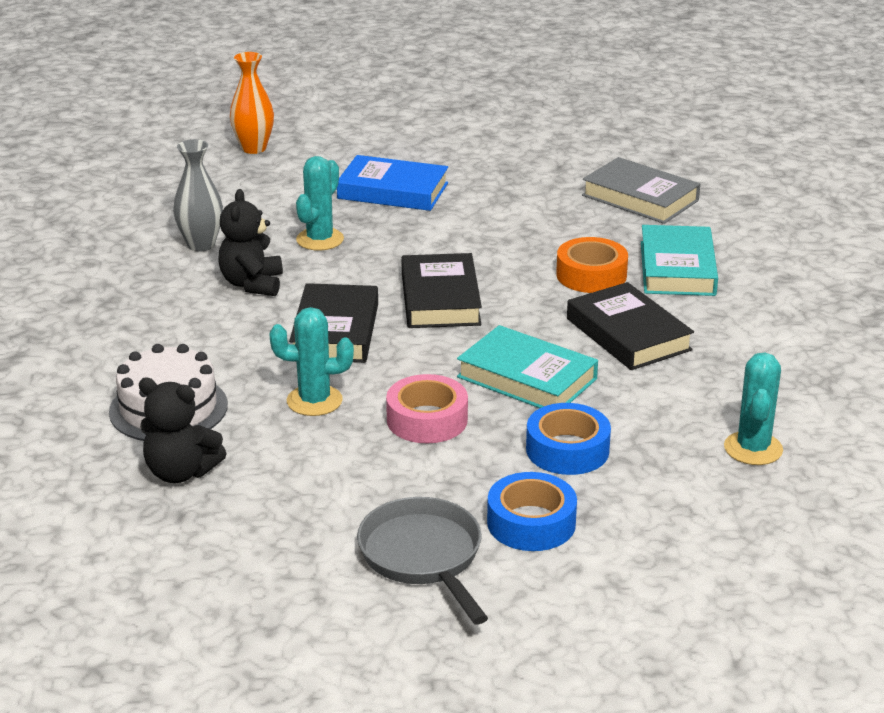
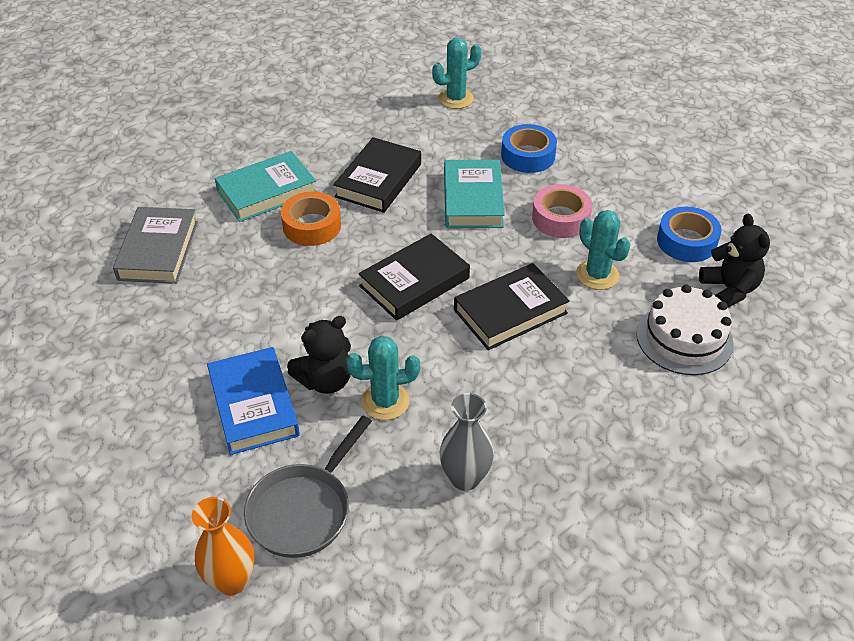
camera: 125 degrees left, 15 degrees up
(252, 284) = (494, 399): black teddy bear -> black teddy bear (325, 380)
(424, 557) = (672, 163): grey pan -> grey pan (303, 509)
(531, 523) = (603, 142): blue tape -> blue tape (686, 241)

